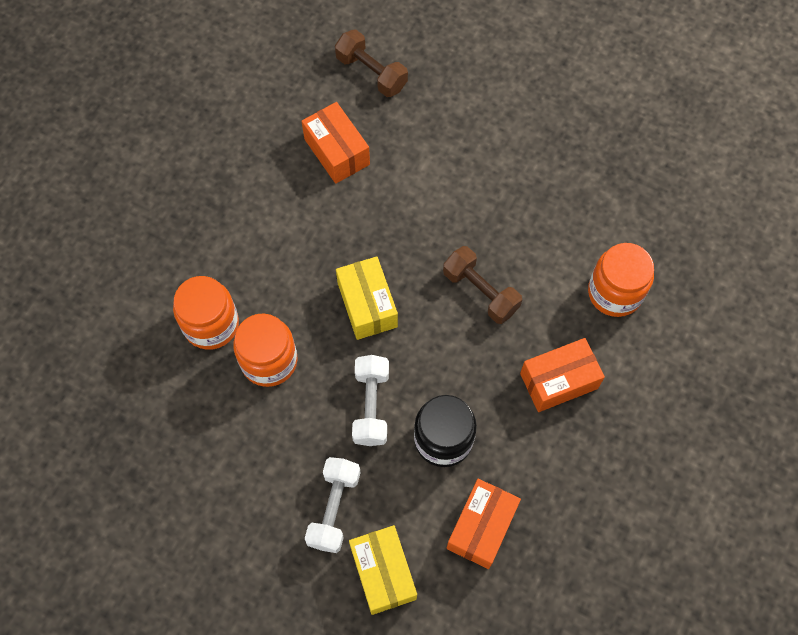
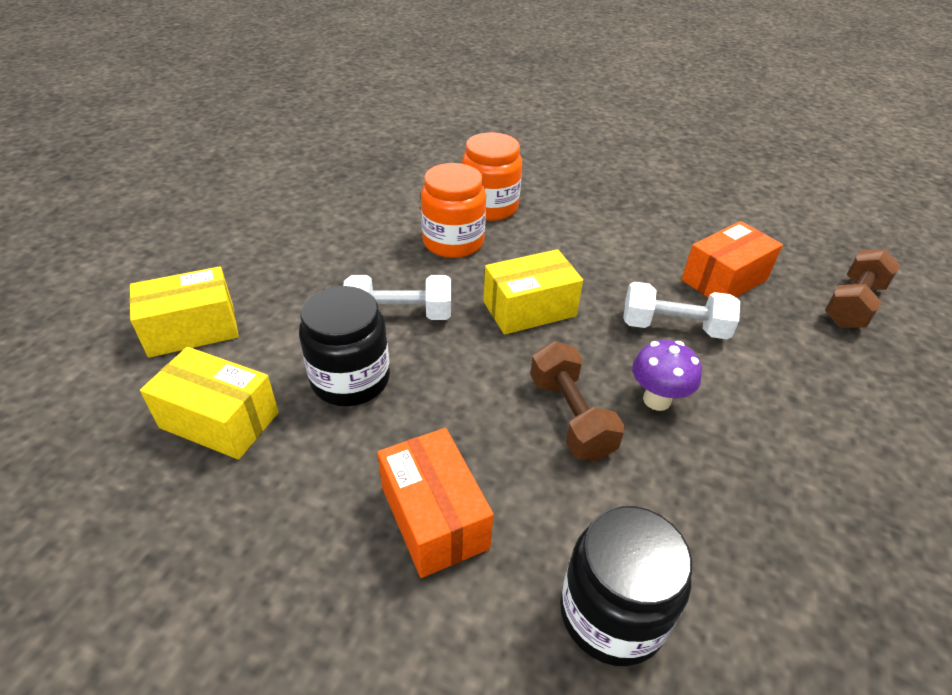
camera: 85 degrees right, 25 degrees down
(334, 508) = (280, 290): white dumbbell -> white dumbbell (674, 327)
(466, 234) = (656, 400): none -> purple mushroom
(480, 291) = (570, 416): brown dumbbell -> brown dumbbell turned 60 degrees counterclockwise
(481, 527) = (219, 420): orange box -> yellow box
(615, 292) = (612, 613): orange jar -> black jar

